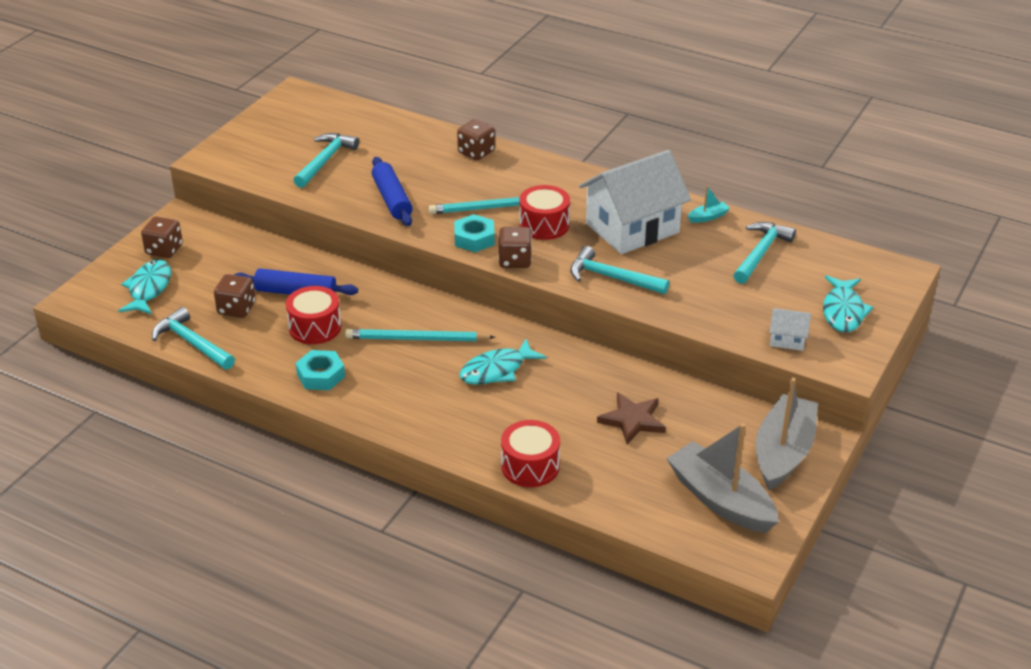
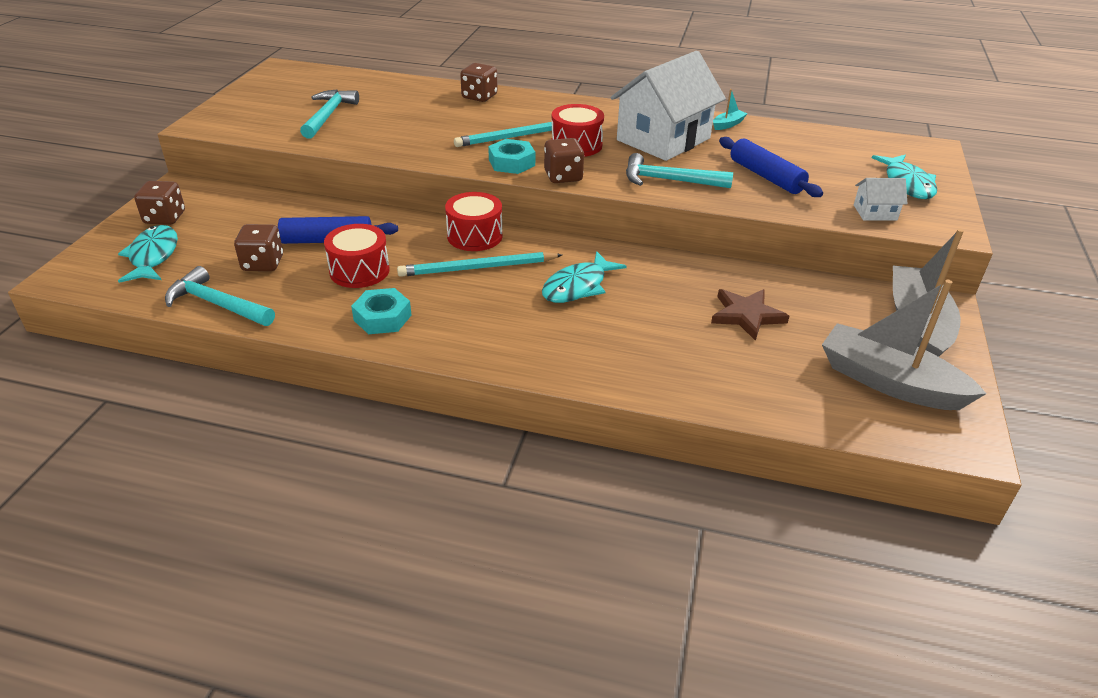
camera: 15 degrees left, 0 degrees up
(392, 199) = (411, 139): blue rolling pin -> blue rolling pin (766, 176)
(530, 466) = (664, 379): red drum -> red drum (474, 236)
(760, 253) = (796, 147): turquoise hammer -> none

